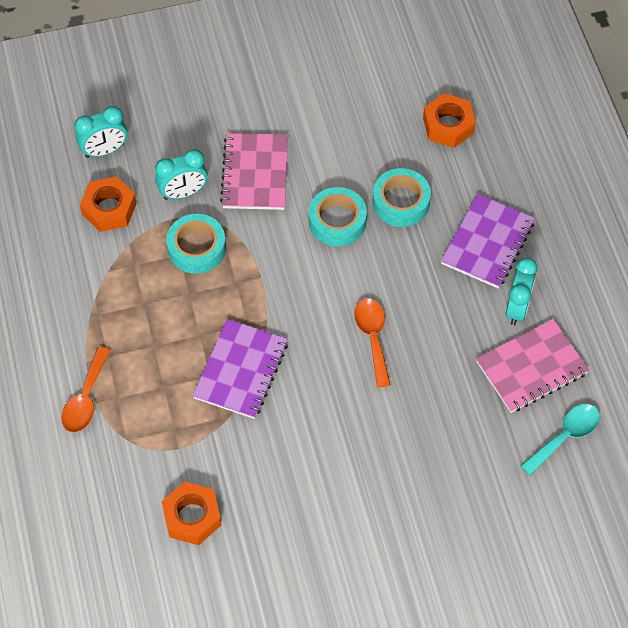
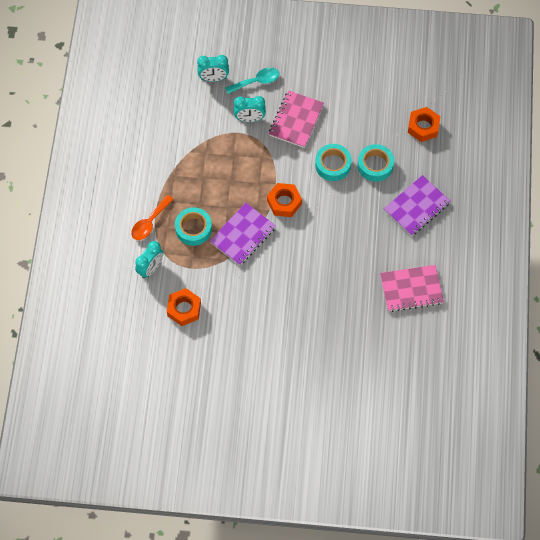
camera: 20 degrees right, 5 degrees up
(109, 209) = (203, 115): orange nut -> orange nut (284, 202)
(196, 248) = (245, 154): turquoise tape -> turquoise tape (193, 229)
(372, 337) = (326, 241): orange spoon -> none
(517, 307) = (418, 251): turquoise clock -> turquoise clock (151, 268)
(565, 436) = (414, 335): turquoise spoon -> turquoise spoon (256, 81)

